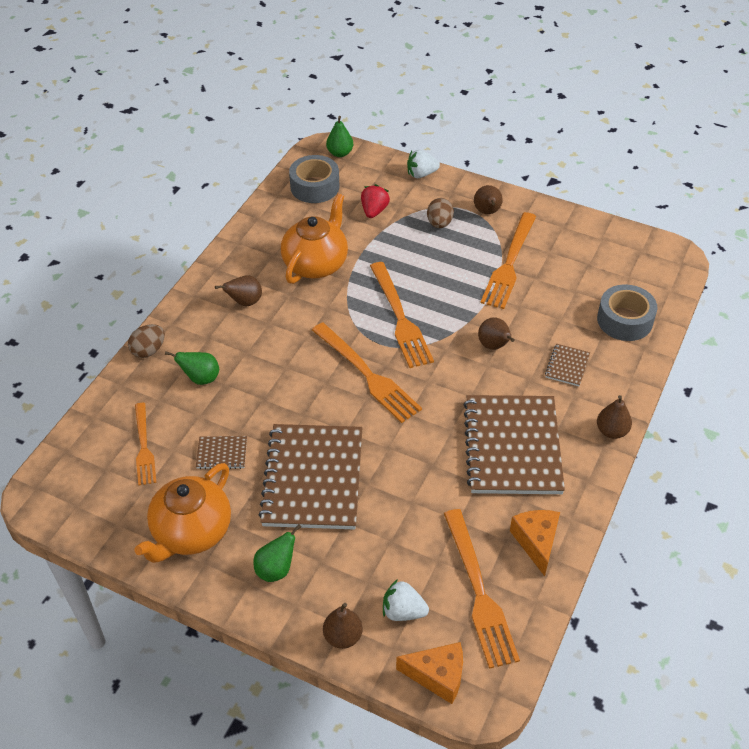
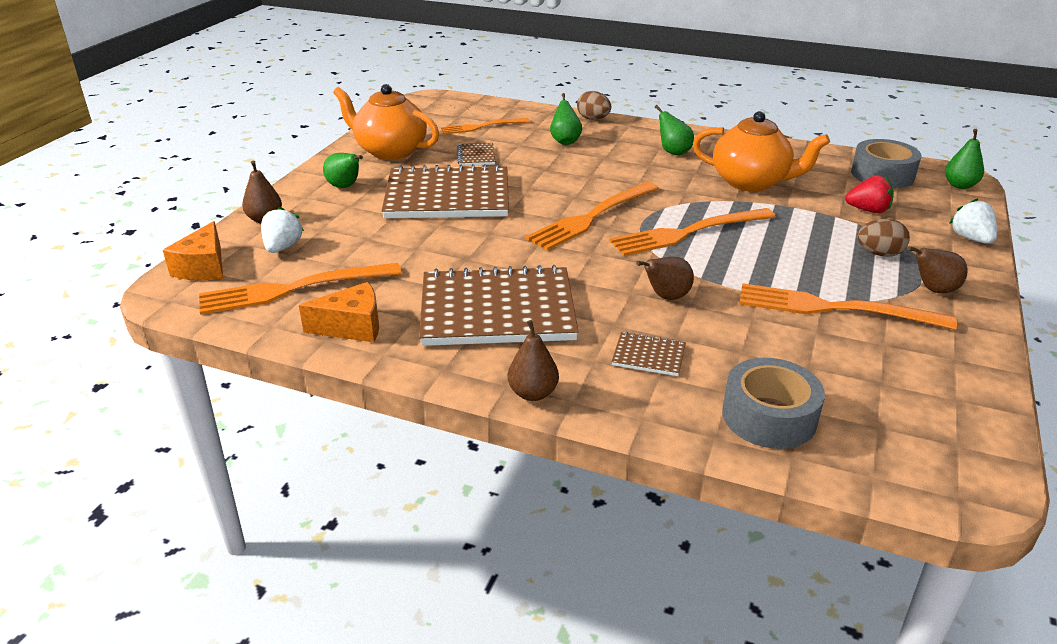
camera: 85 degrees right, 15 degrees down
(245, 302) = (673, 152): brown pear -> green pear

